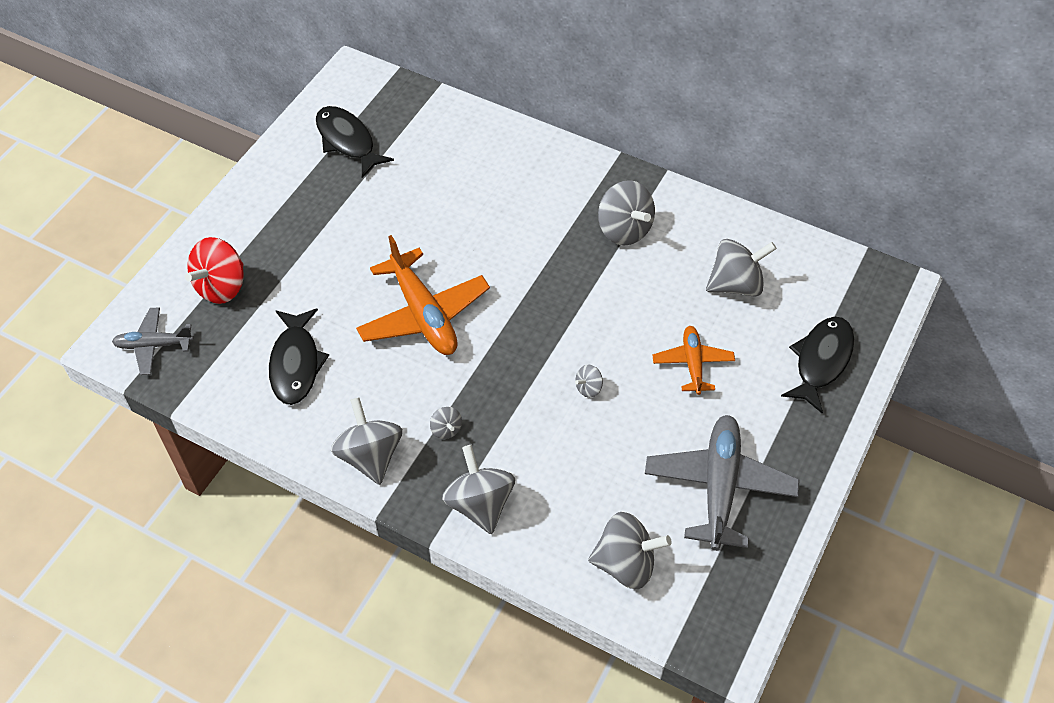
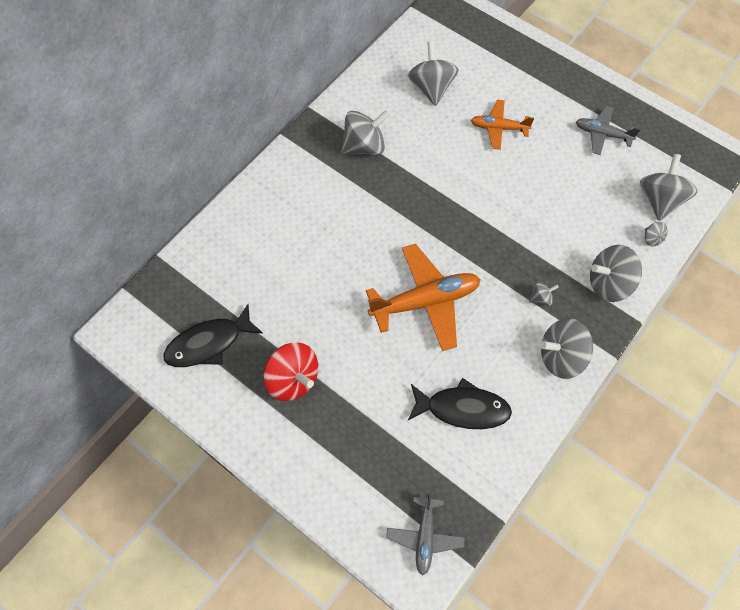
camera: 80 degrees left, 10 degrees up
(221, 287) = (365, 470): red spinning top -> red spinning top (293, 379)
(588, 388) = (512, 196): grey spinning top -> grey spinning top (652, 239)
(719, 487) = (602, 134): grey plane -> grey plane, size x0.57
(821, 361) = (506, 55): black fish -> none

